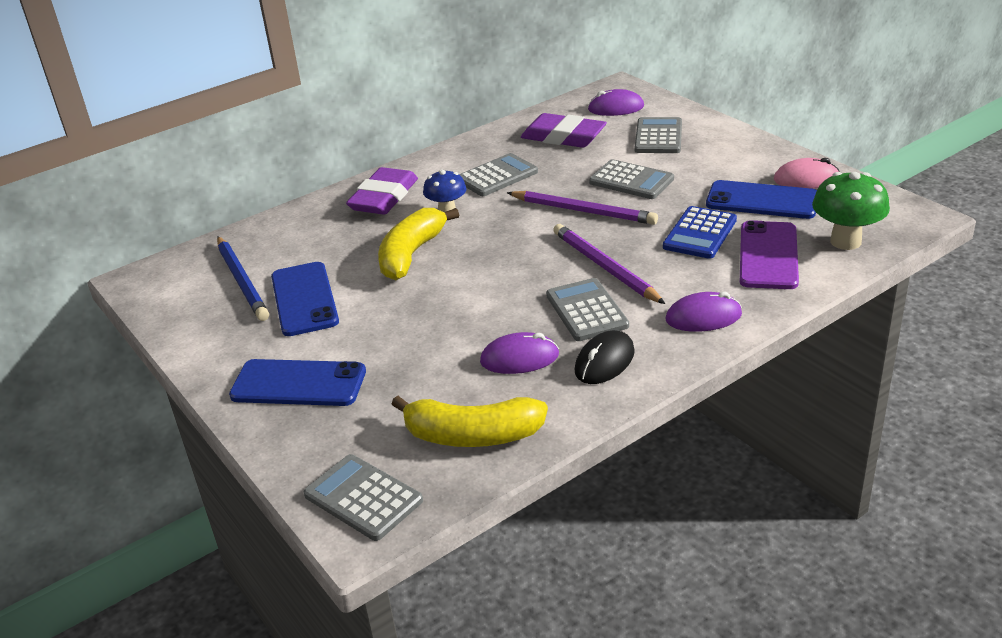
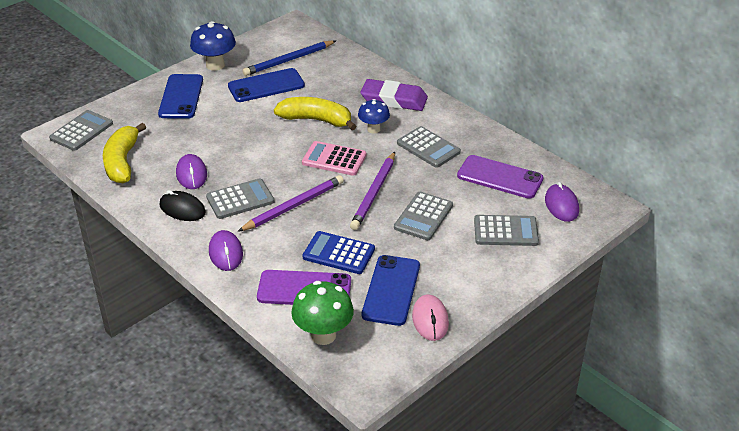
camera: 80 degrees right, 5 degrees up
(217, 352) = (215, 65): none -> blue mushroom
(507, 239) = (334, 159): none -> pink calculator
(563, 137) = (500, 177): purple eraser -> purple phone

